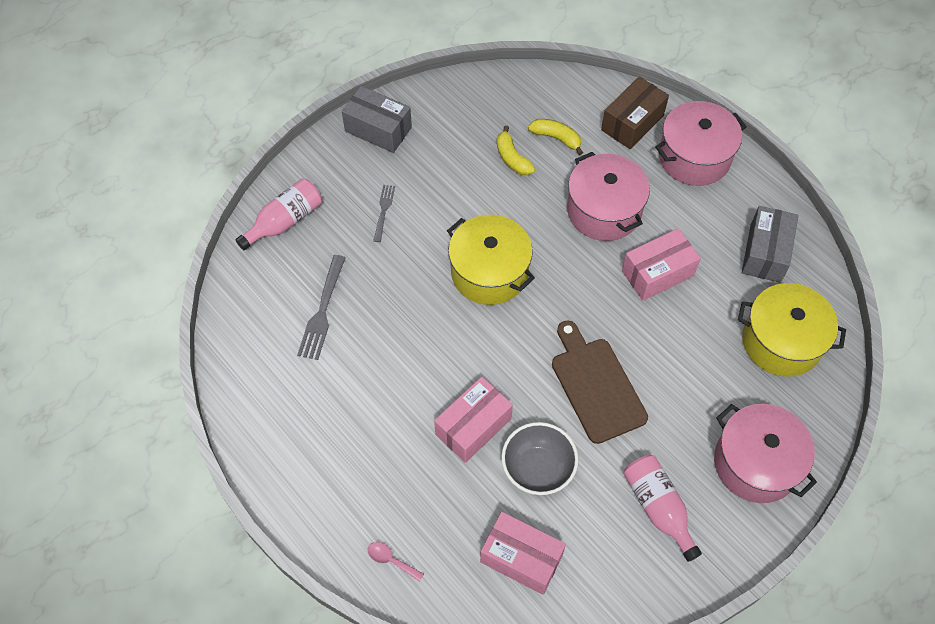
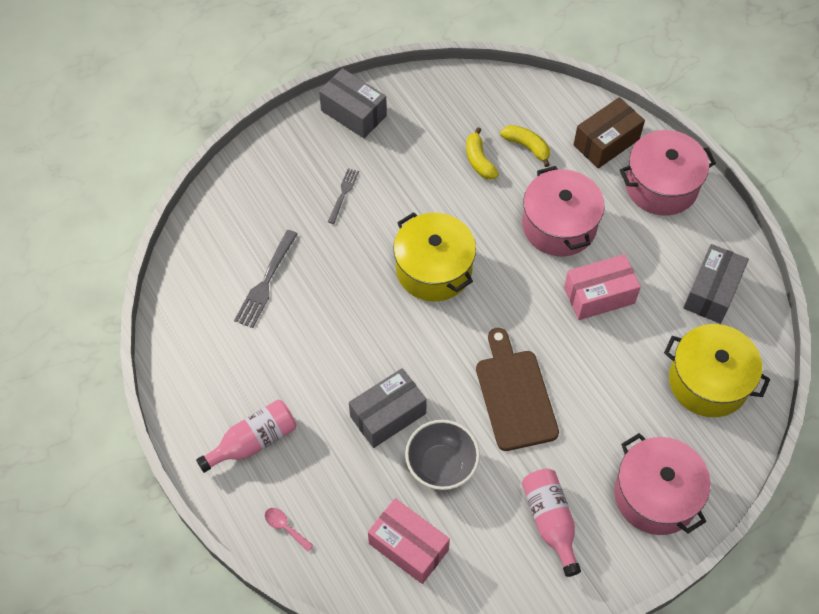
camera: 10 degrees right, 0 degrees up
(285, 221) = (246, 190): pink bottle -> pink bottle (253, 441)
(473, 426) = (388, 415): pink box -> grey box

